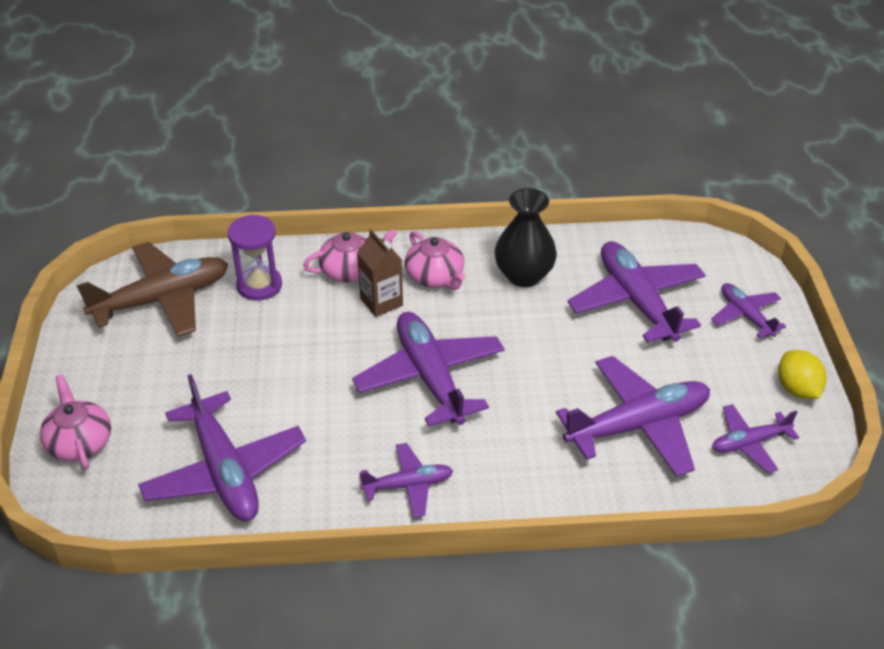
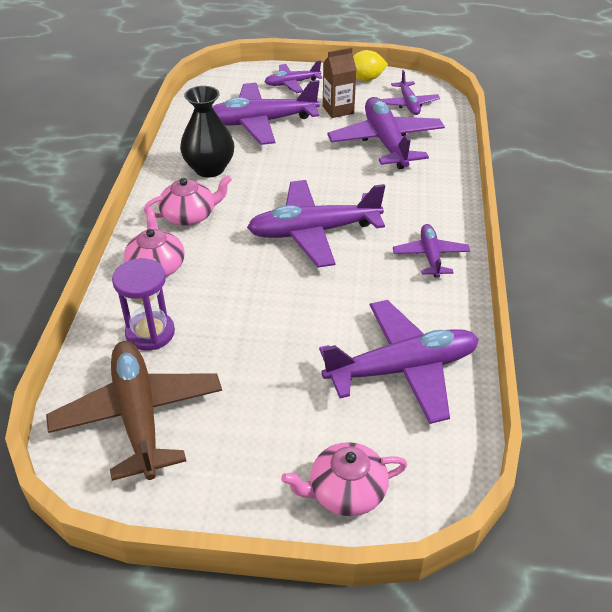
camera: 80 degrees left, 0 degrees up
(381, 302) = (210, 250): brown carton -> brown carton (338, 110)

